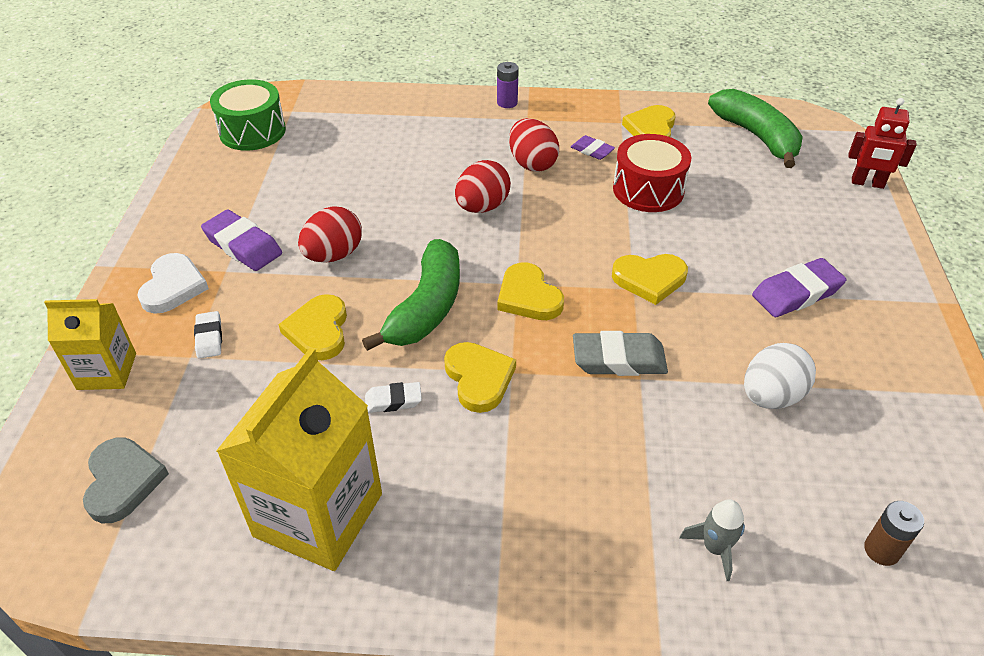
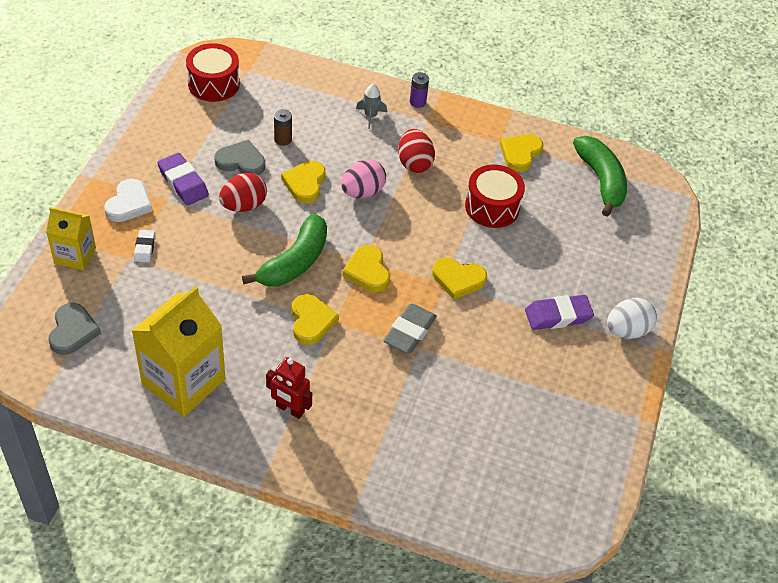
camera: 10 degrees right, 5 degrees up
(252, 131) = (214, 84): green drum -> red drum
(313, 206) = (241, 161): none -> grey heart
(318, 330) = (217, 261): yellow heart -> yellow heart (305, 183)
(393, 401) = (251, 322): white eraser -> none
(482, 207) = (362, 192): red egg -> pink egg
(592, 151) = (465, 162): purple eraser -> none
(618, 359) = (409, 332): grey eraser -> grey eraser turned 75 degrees counterclockwise
(715, 548) = (413, 464): grey rocket -> grey rocket (370, 116)
(771, 396) = (499, 382): white egg -> white egg (627, 330)
(867, 183) = (664, 242): red robot -> red robot (290, 409)
(881, 550) = (515, 492): brown battery -> brown battery (283, 139)

